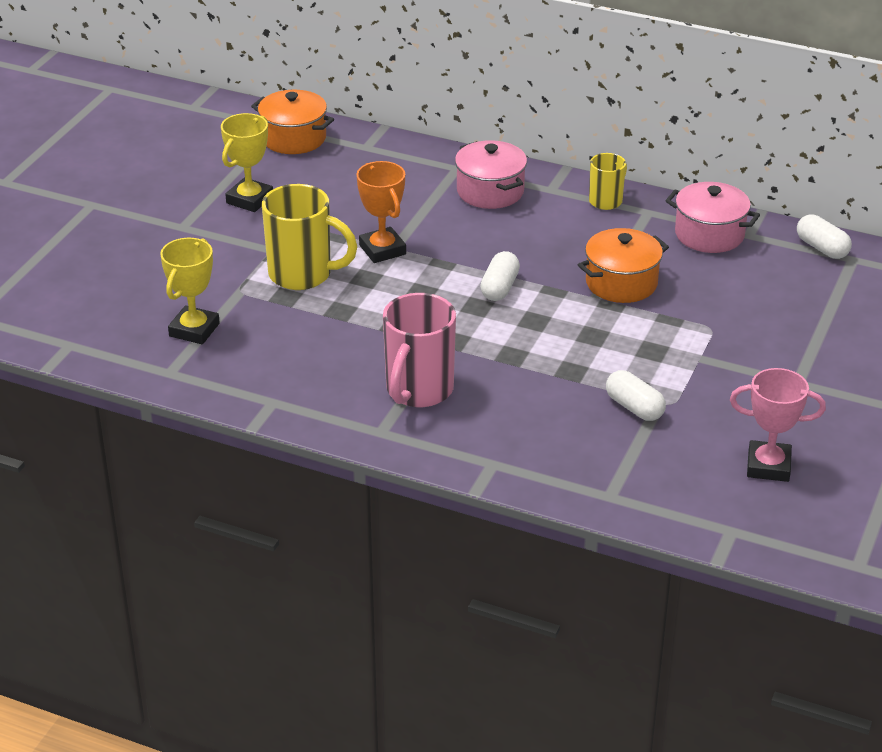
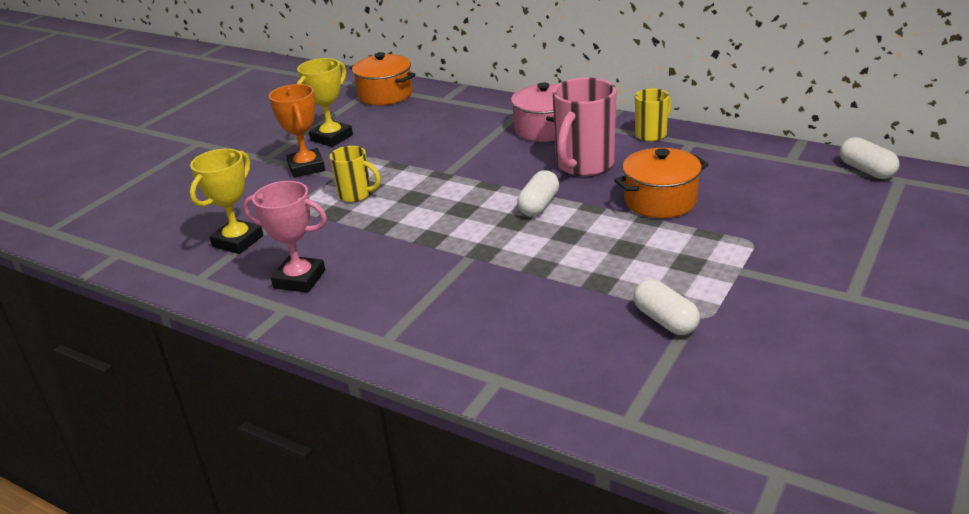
camera: 10 degrees right, 5 degrees down
(303, 275) = (356, 195): yellow mug -> yellow mug, size x0.57
(382, 250) = (435, 174): orange trophy -> orange trophy (306, 167)
(418, 391) = (435, 300): pink mug -> pink mug (583, 165)
(709, 234) = (750, 160): pink pot -> none
(768, 466) = (823, 391): pink trophy -> pink trophy (299, 279)

